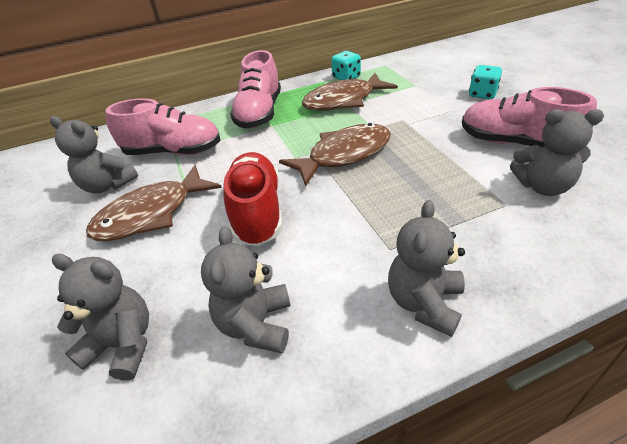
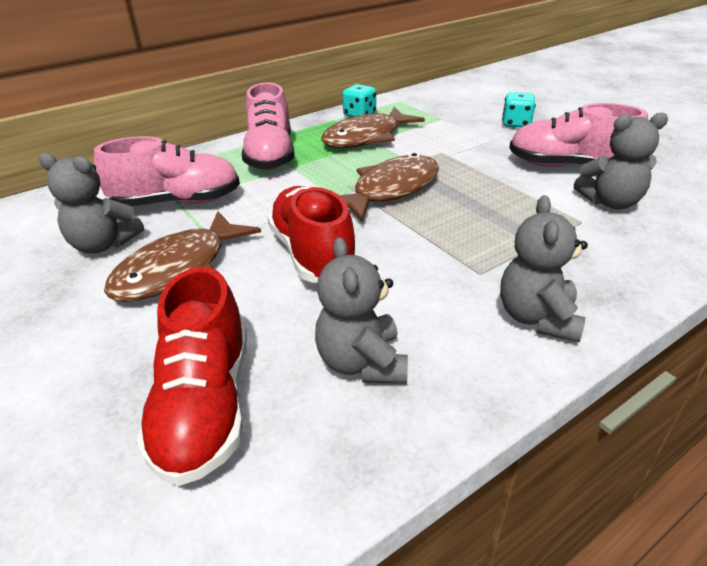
camera: 15 degrees left, 5 degrees down
(123, 344) = (206, 406): grey teddy bear -> red shoe

